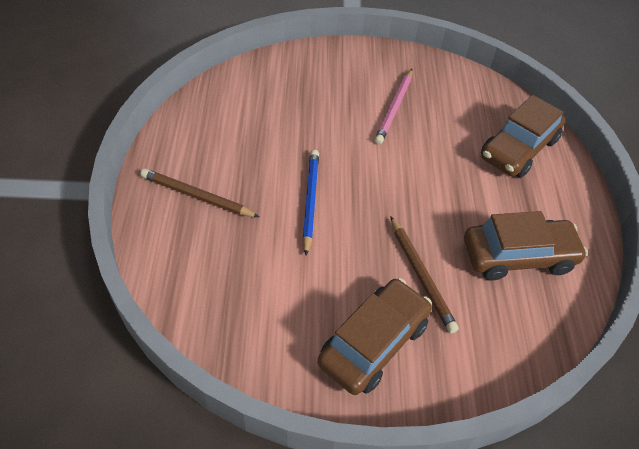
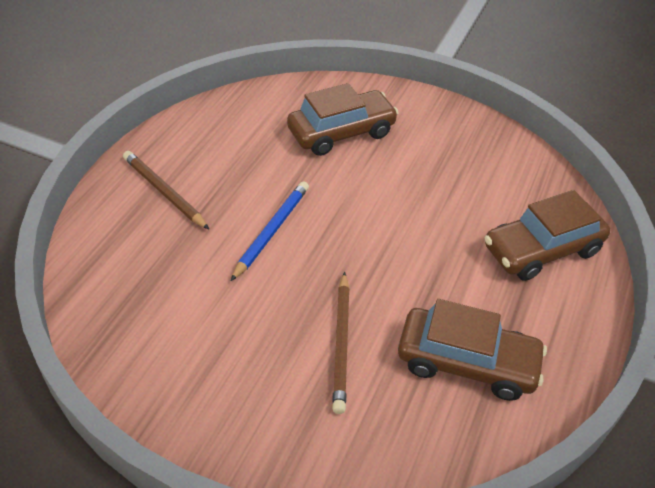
camera: 25 degrees right, 5 degrees down
(373, 343) = (246, 391): brown car -> brown car (341, 132)
(394, 108) = (421, 167): pink pencil -> none

